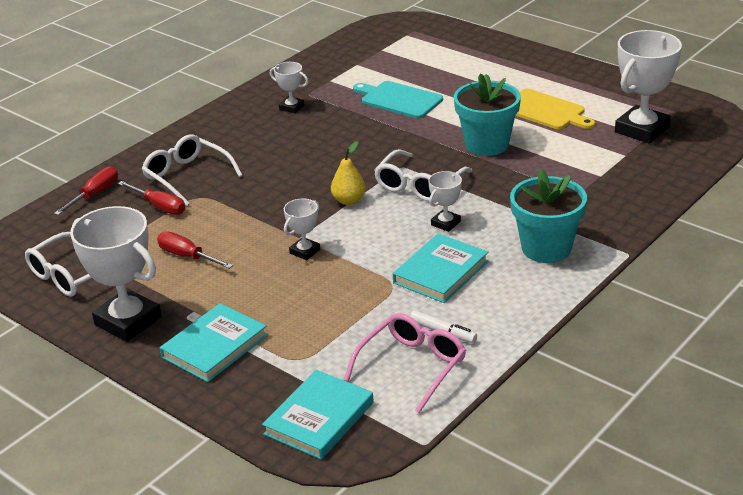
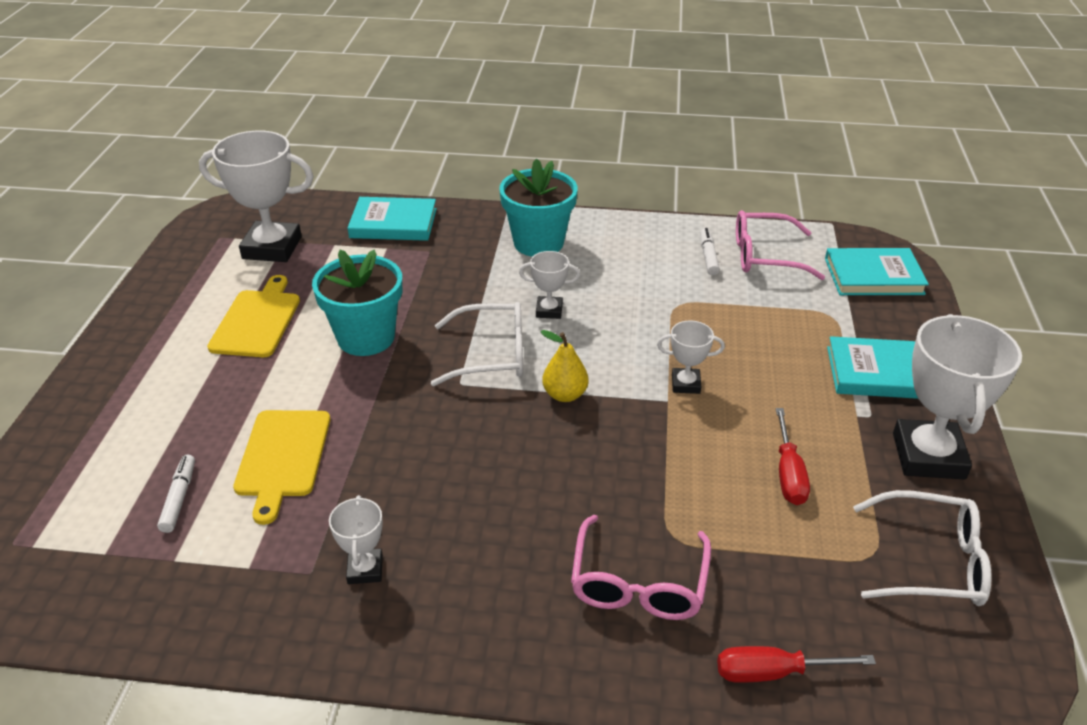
camera: 125 degrees left, 5 degrees up
(159, 206) = (728, 568): red screwdriver -> none
(187, 176) = (638, 584): white glasses -> pink glasses
(399, 69) = (179, 498): none -> white marker
(399, 99) = (282, 457): turquoise cutting board -> yellow cutting board
(441, 272) = (630, 285): turquoise book -> turquoise book (393, 223)

